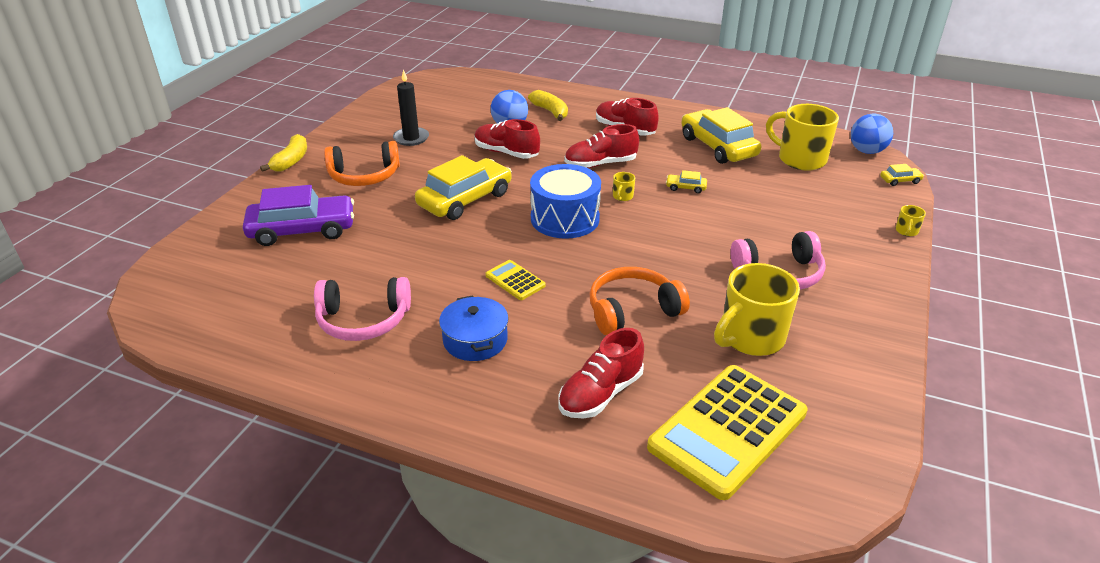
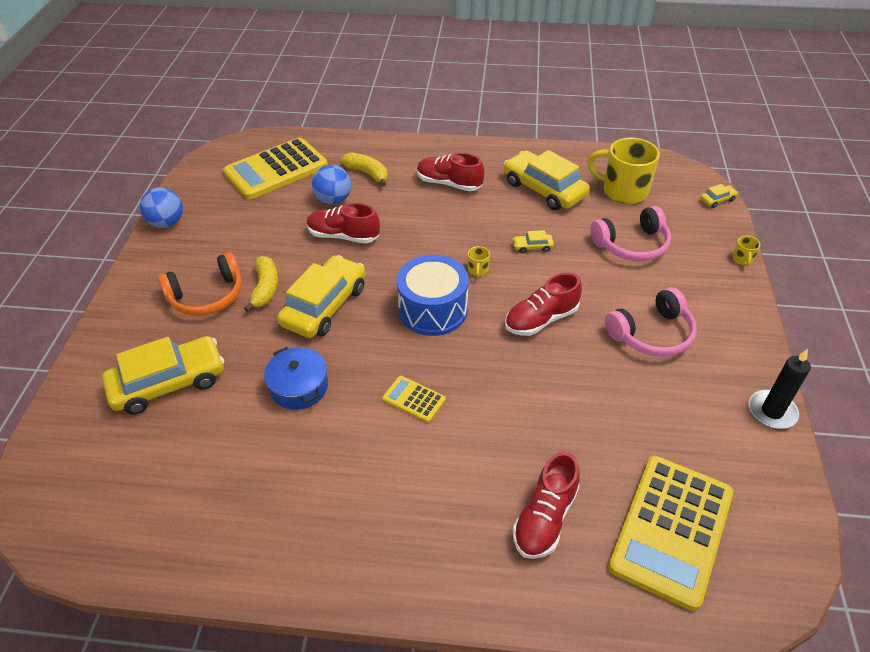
camera: 15 degrees left, 10 degrees up
(291, 161) = (118, 291): yellow banana -> yellow banana (265, 288)
(302, 230) = (168, 383): purple car -> yellow car
(363, 320) = (281, 486): pink headphones -> pink headphones (632, 245)
(411, 138) = (237, 235): black candle -> black candle (772, 411)
(468, 98) = (276, 169): none -> yellow calculator
(475, 340) = (403, 483): blue pot -> blue pot (299, 387)
(600, 164) = (442, 233): red shoe -> red shoe (541, 319)
(632, 311) = (538, 410): orange headphones -> none
(750, 338) = (653, 416): yellow mug -> none
(866, 151) = (677, 170): blue ball -> blue ball (167, 223)

